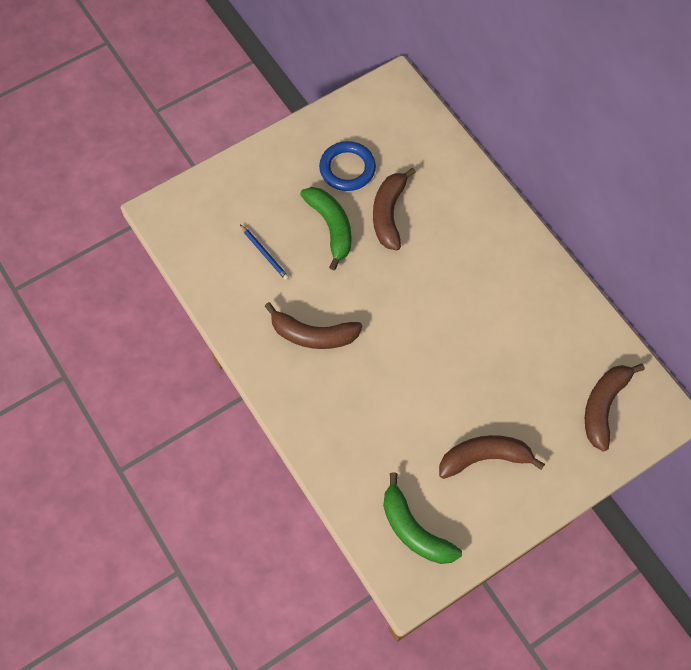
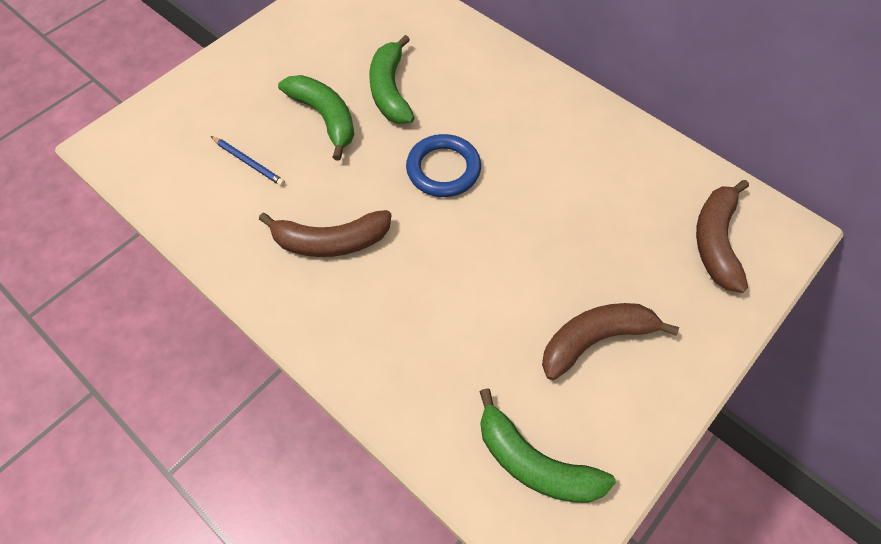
camera: 15 degrees left, 5 degrees down
(347, 169) = (329, 55): blue ring -> blue ring (443, 169)
(389, 214) = (390, 90): brown banana -> green banana

